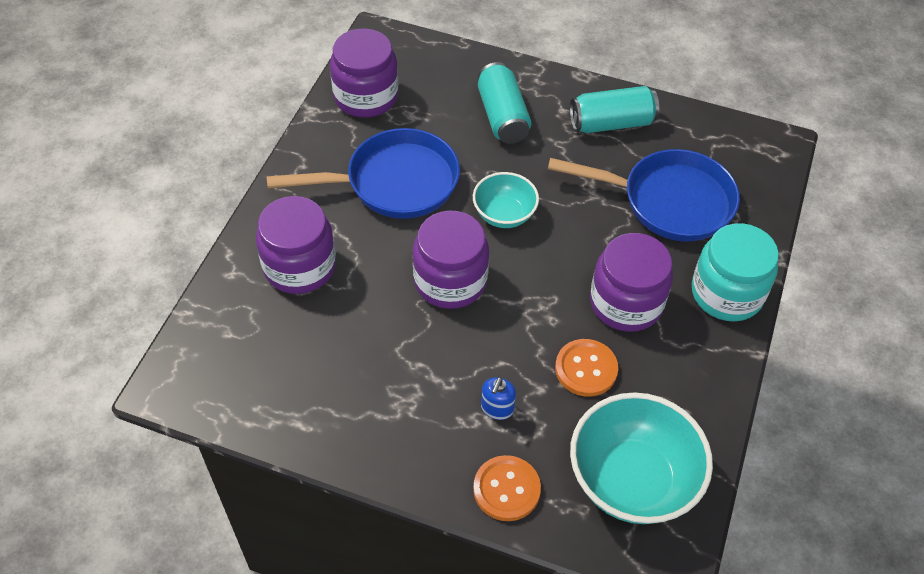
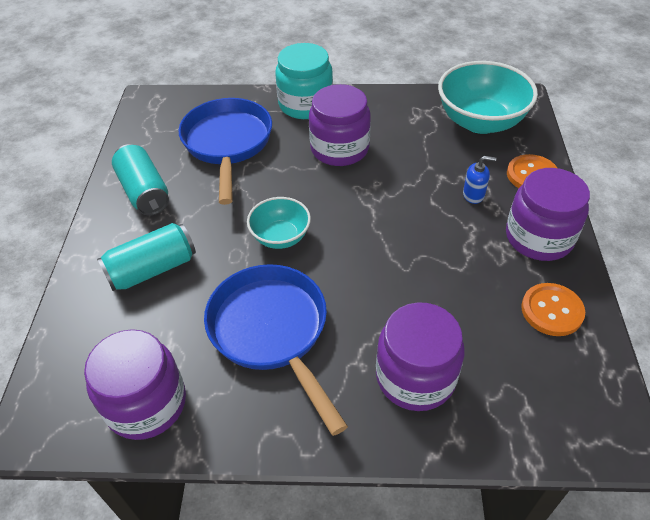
camera: 105 degrees left, 5 degrees down
(450, 281) = (371, 254): purple jar -> purple jar (538, 237)
(586, 369) = (410, 157): orange button -> orange button (552, 311)

